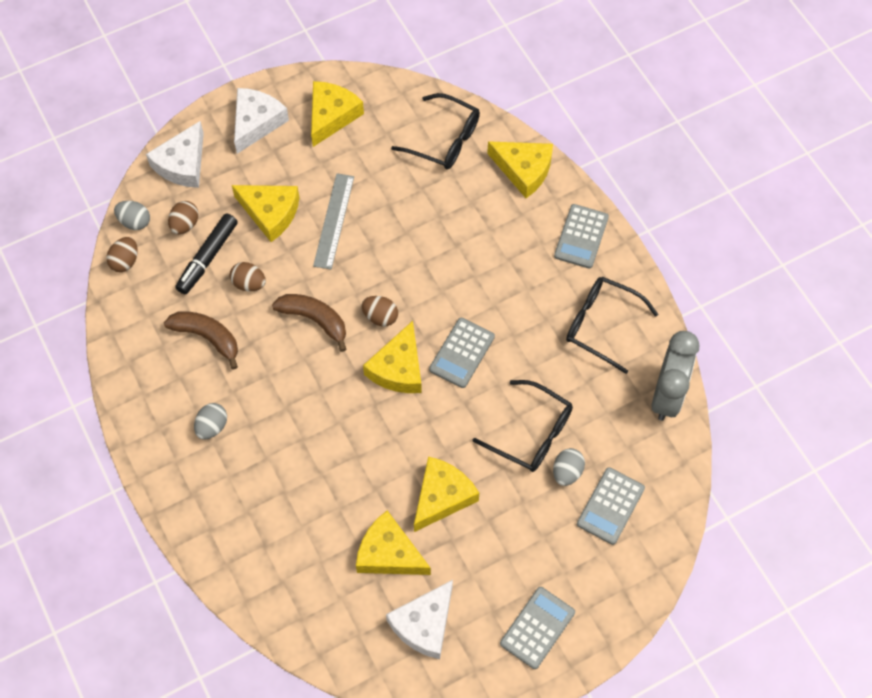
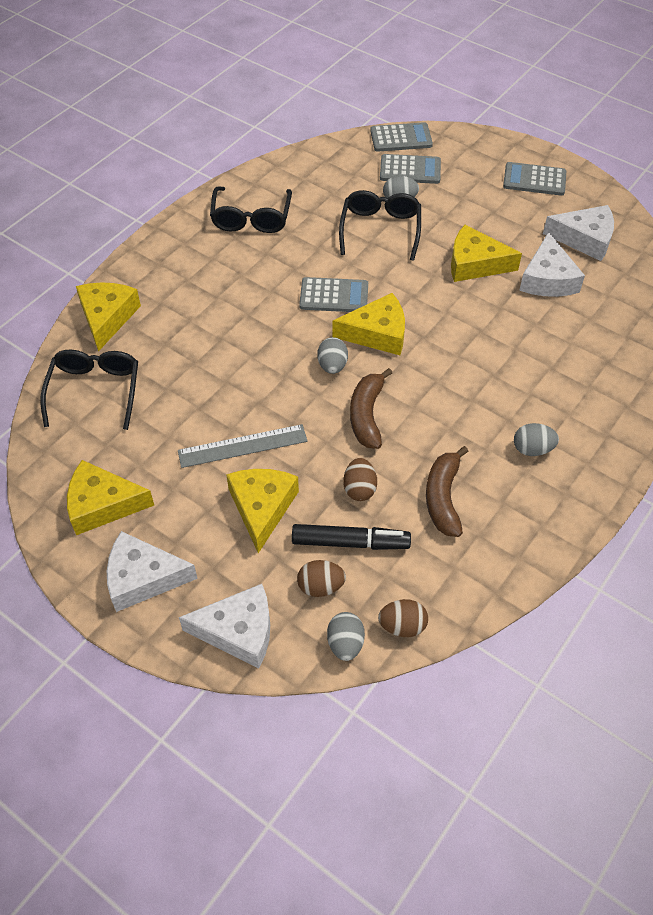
camera: 115 degrees left, 10 degrees down
(380, 317) = (332, 366): brown egg -> grey egg
(389, 553) = (548, 279): yellow cheese -> white cheese
(581, 236) = (166, 256): grey calculator -> grey calculator (401, 138)
(667, 395) = (294, 165): grey clock -> none

